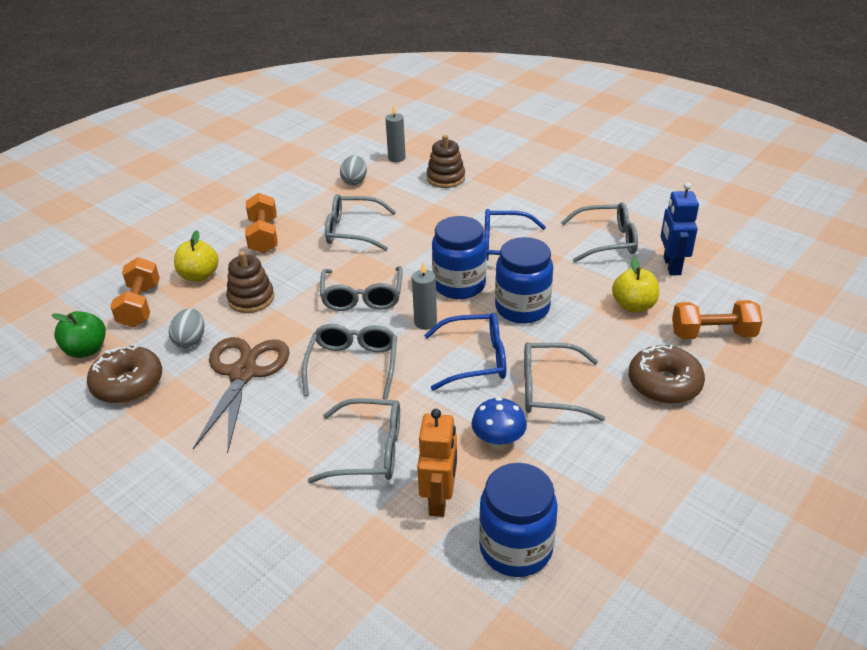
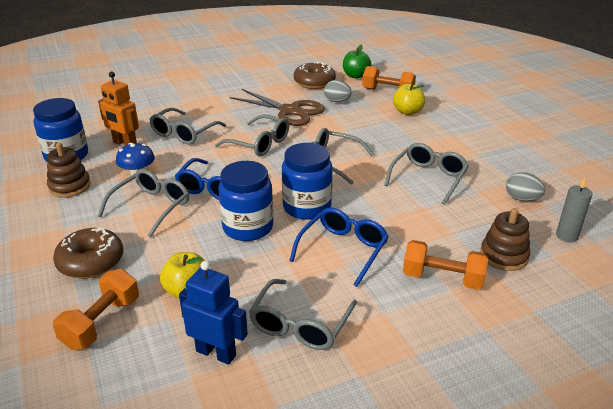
camera: 115 degrees right, 5 degrees down
(251, 299) = (365, 124): brown stacking toy -> brown stacking toy (70, 186)
(264, 236) = (446, 140): orange dumbbell -> orange dumbbell (442, 278)
(425, 322) = (275, 179): grey candle -> none

